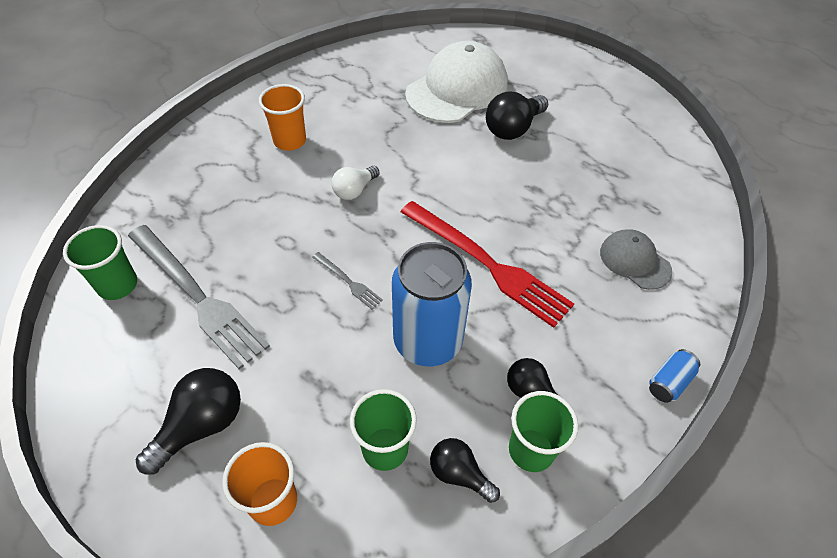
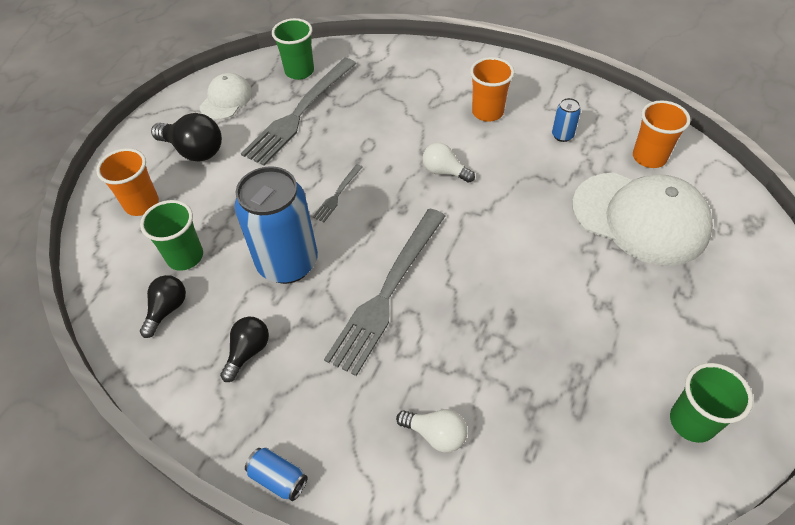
camera: 80 degrees right, 0 degrees up
(119, 376) = (226, 99): none -> white cap
(347, 102) = (562, 135): none -> blue can
(396, 64) = (649, 157): none -> orange cup
(487, 264) = (387, 292): red fork -> grey fork
(513, 128) = (601, 283): black light bulb -> none
(531, 450) = (192, 358): green cup -> green cup (692, 421)
(635, 261) = (436, 434): grey cap -> white light bulb

